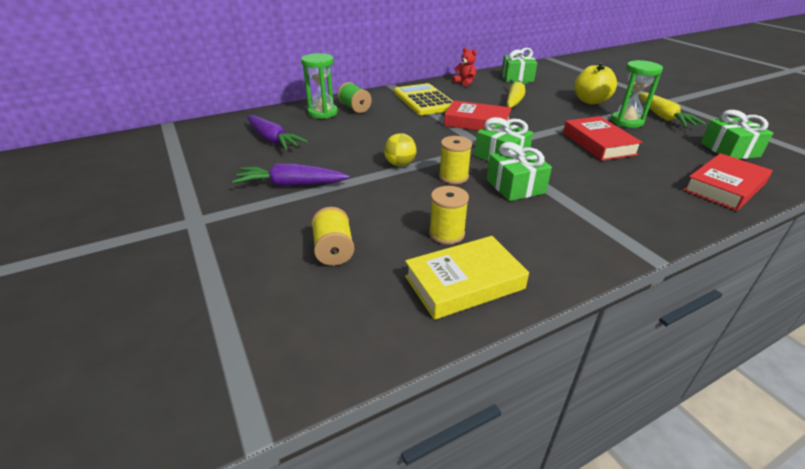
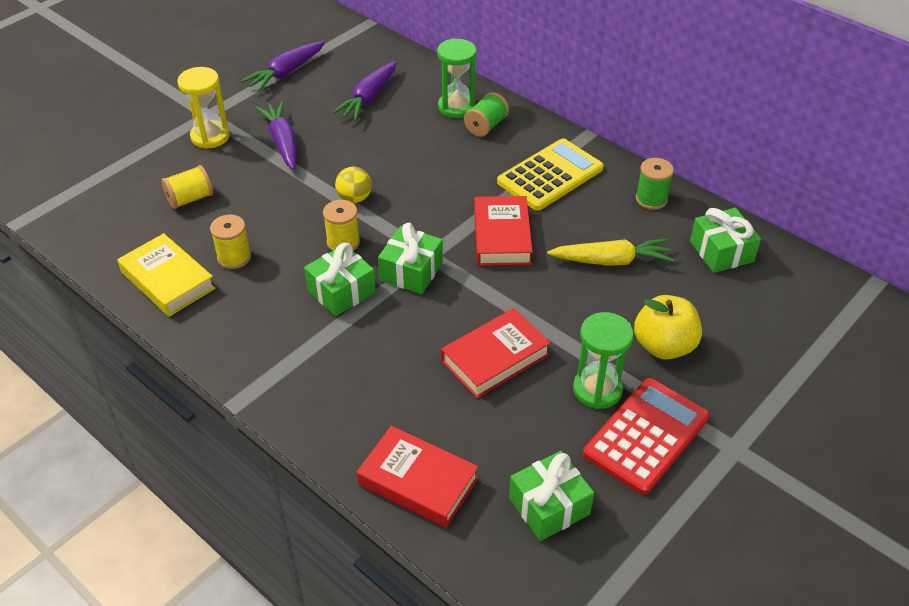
camera: 70 degrees right, 10 degrees up
(185, 168) = (286, 73): none -> purple carrot
(237, 224) = (210, 136): none -> yellow hourglass
(465, 82) = (651, 199): red teddy bear -> green spool
(663, 117) = (646, 436): yellow carrot -> red calculator

